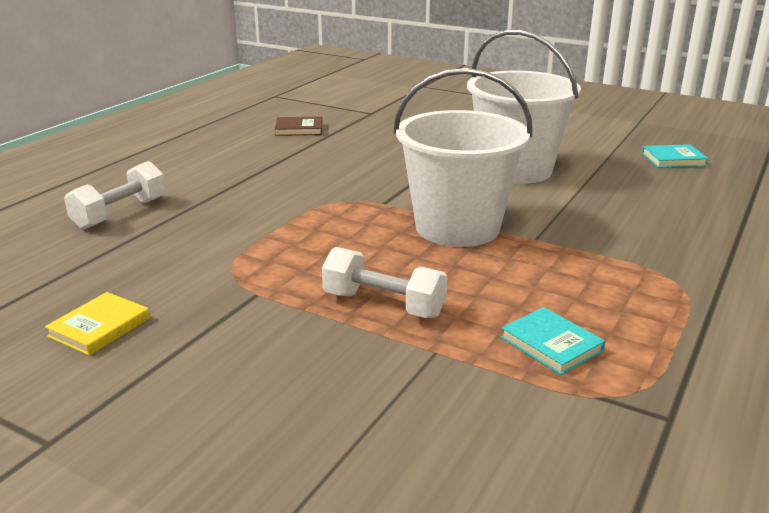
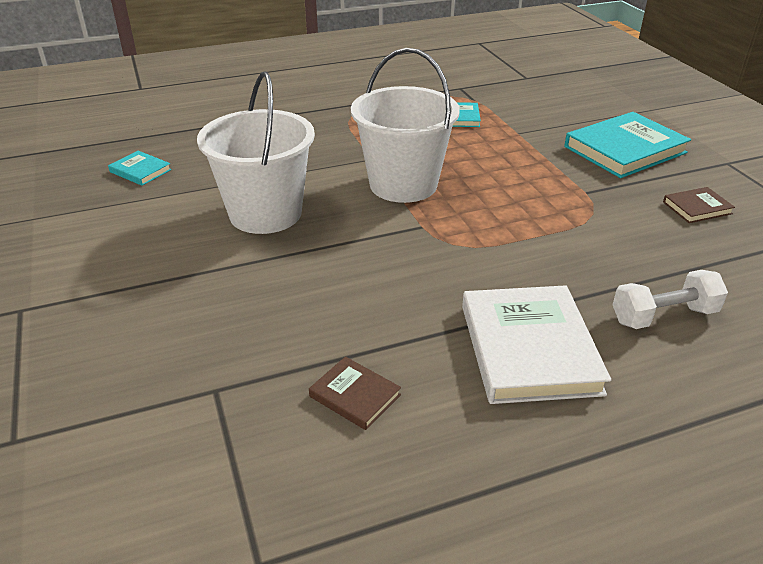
camera: 140 degrees left, 10 degrees up
(99, 327) = (697, 208): yellow book -> brown book
(216, 169) = (528, 348): none -> white book
(245, 392) = (625, 149): none -> turquoise book
(384, 304) = (517, 159): white dumbbell -> none

